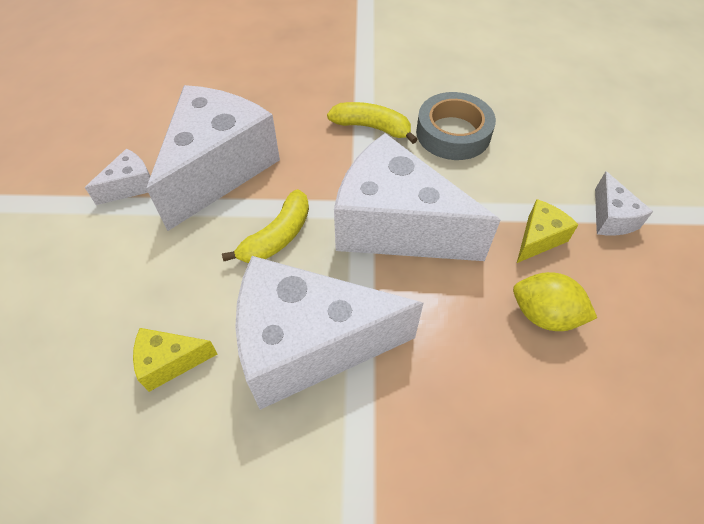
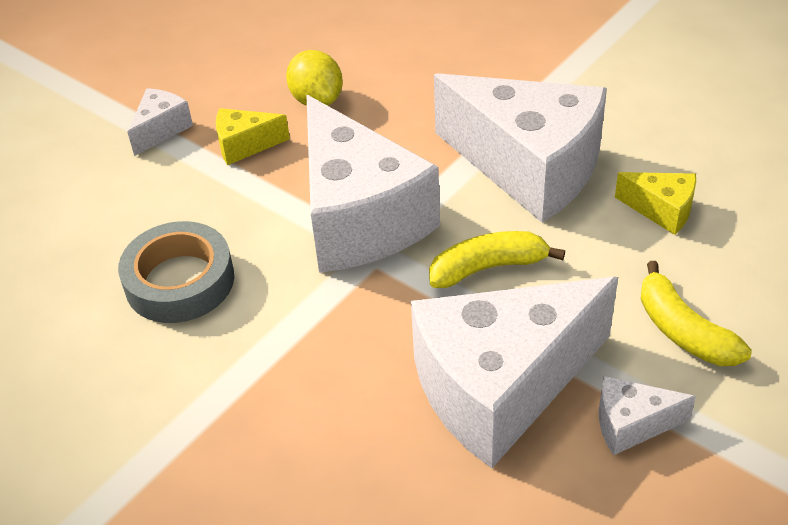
camera: 140 degrees left, 10 degrees down
(372, 127) = (260, 341): yellow banana -> yellow banana (683, 331)

